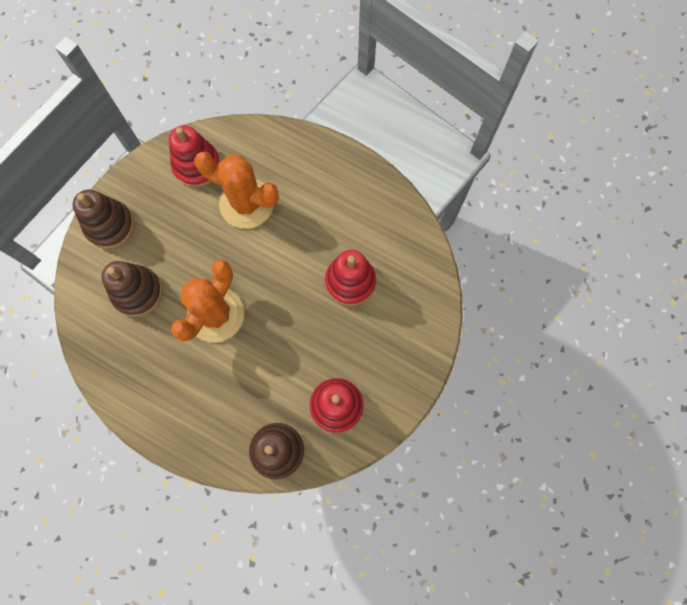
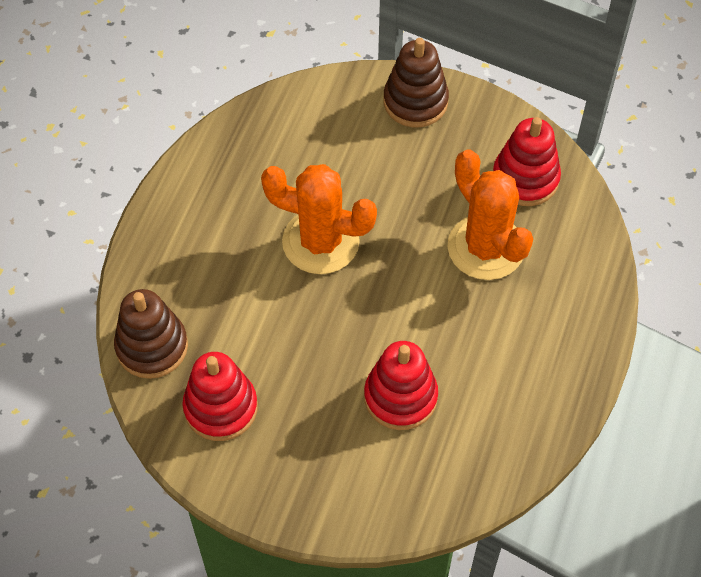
camera: 80 degrees right, 15 degrees down
(137, 292) = (333, 150): brown stacking toy -> none
(246, 203) = (486, 247): orange cactus -> orange cactus turned 45 degrees counterclockwise

